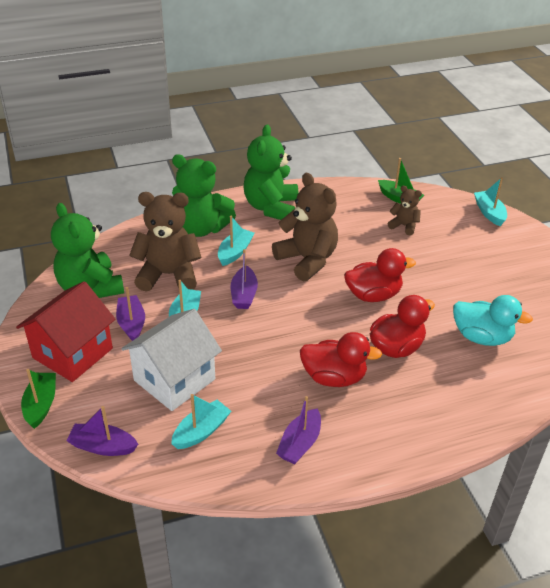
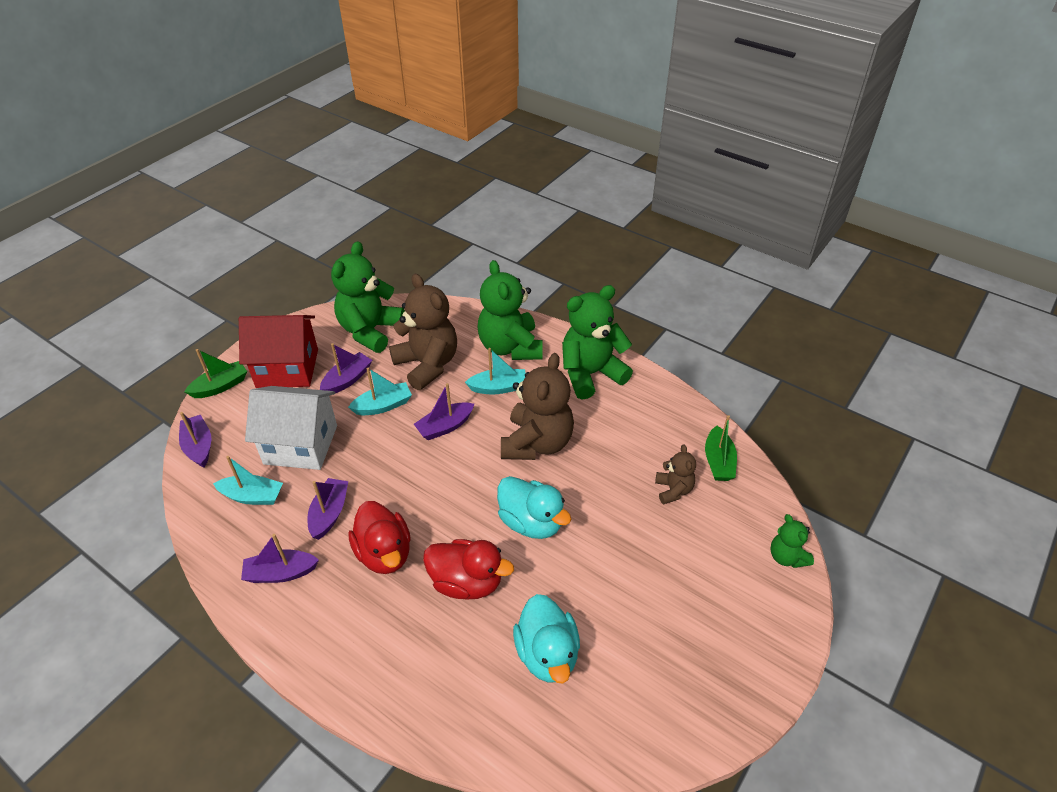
camera: 55 degrees right, 5 degrees up
(266, 391) = (329, 513): none -> purple boat
(373, 295) = (531, 522): red duck -> turquoise duck
(489, 213) = (786, 557): turquoise boat -> green teddy bear

